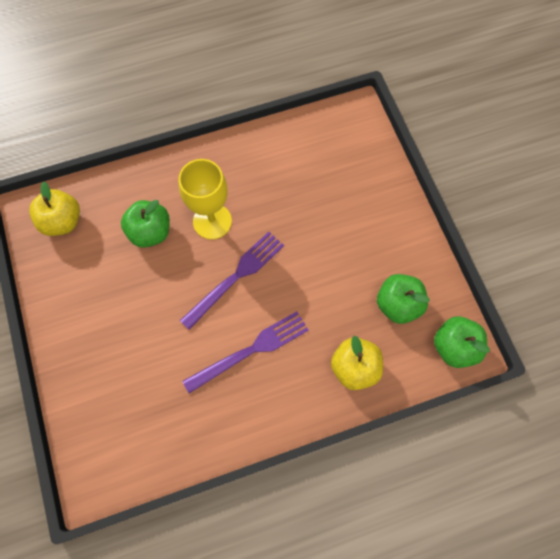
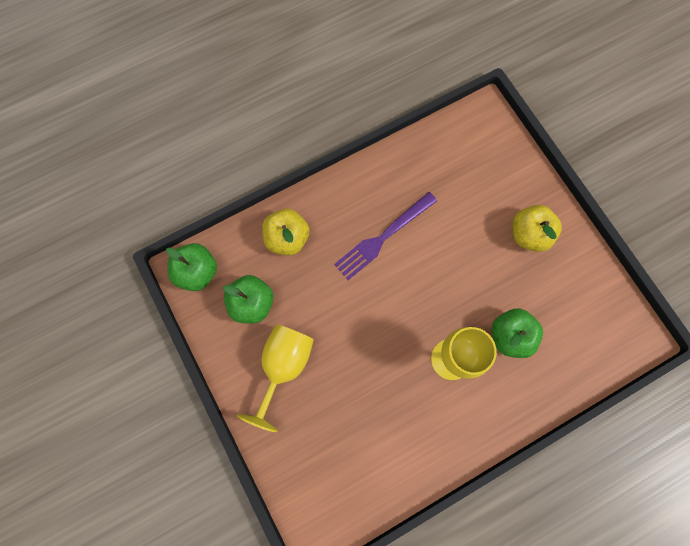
camera: 170 degrees right, 5 degrees up
(62, 221) = (602, 332): yellow apple -> yellow apple (529, 234)
(236, 277) = (412, 304): purple fork -> none
(371, 241) = (283, 366): none -> yellow goblet

